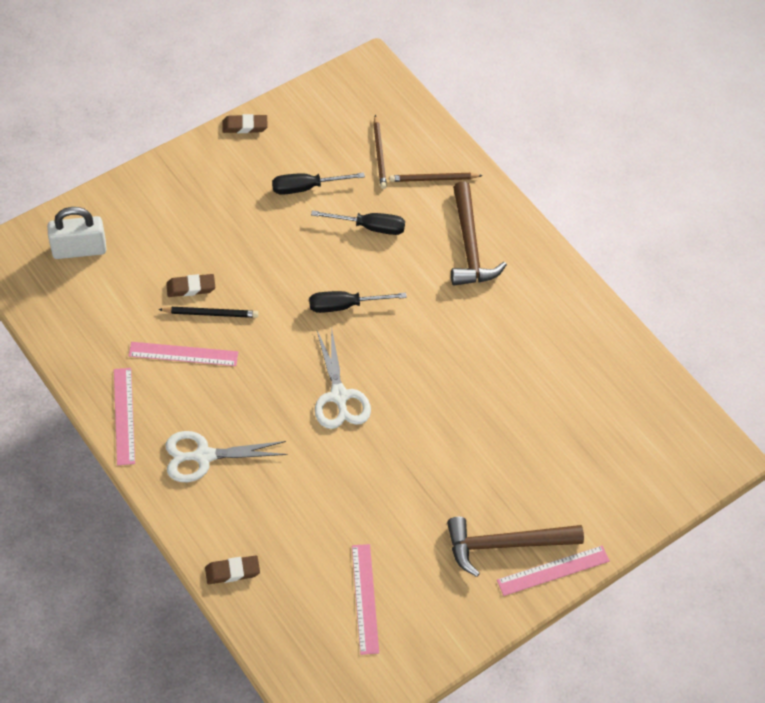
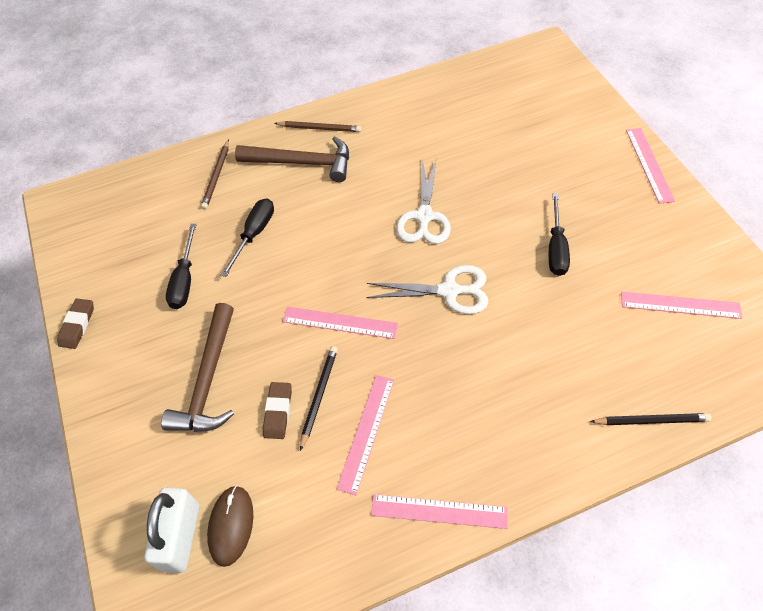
camera: 70 degrees left, 0 degrees up
(92, 279) = (231, 525): none -> brown mouse
(203, 456) = (505, 429): white scissors -> white scissors (424, 216)
(232, 571) = (651, 420): brown eraser -> black pencil
(286, 314) = (340, 322): none -> pink ruler
(345, 306) = (342, 269): black screwdriver -> black screwdriver (556, 248)
(379, 154) = (169, 212): brown pencil -> brown pencil (319, 128)
(505, 544) = (623, 191): brown hammer -> brown hammer (208, 380)

